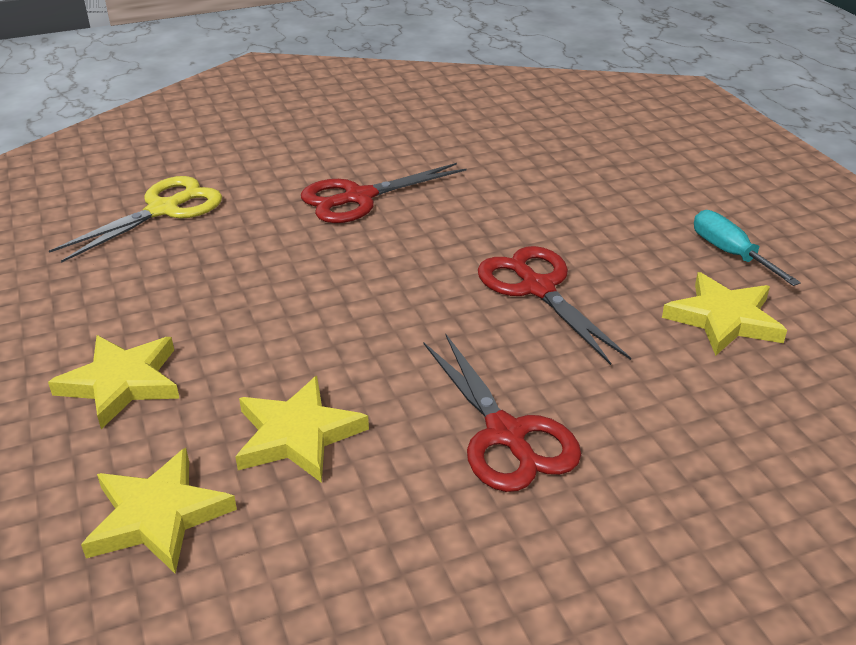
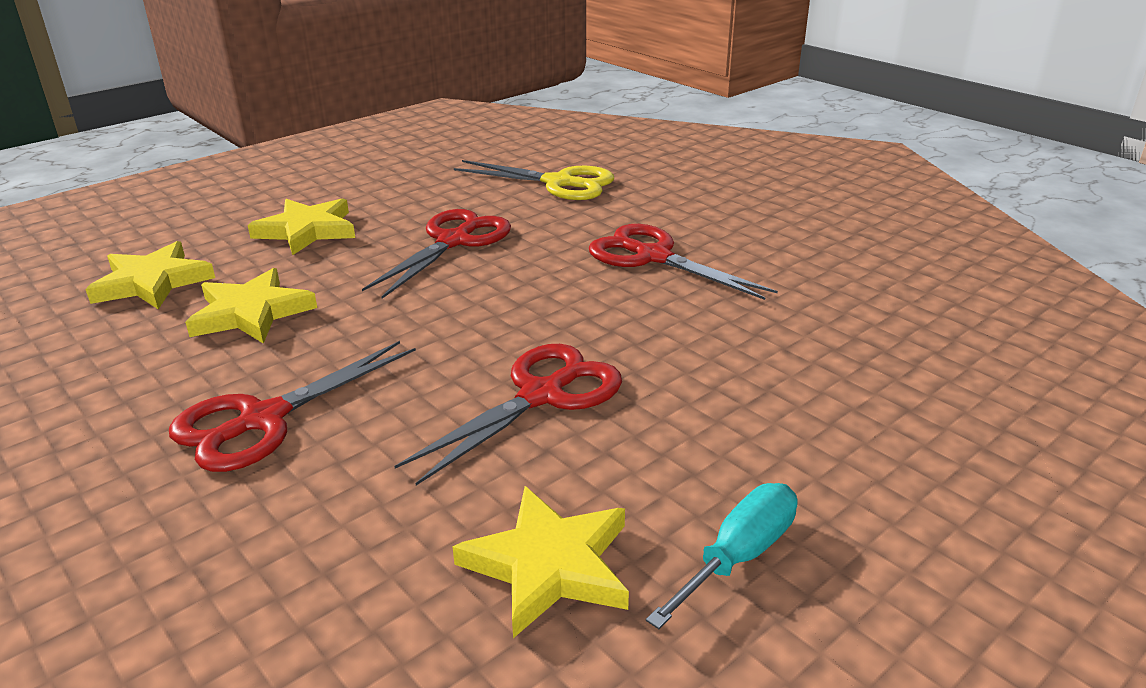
camera: 70 degrees right, 5 degrees down
(241, 289) = (453, 241): none -> red scissors

